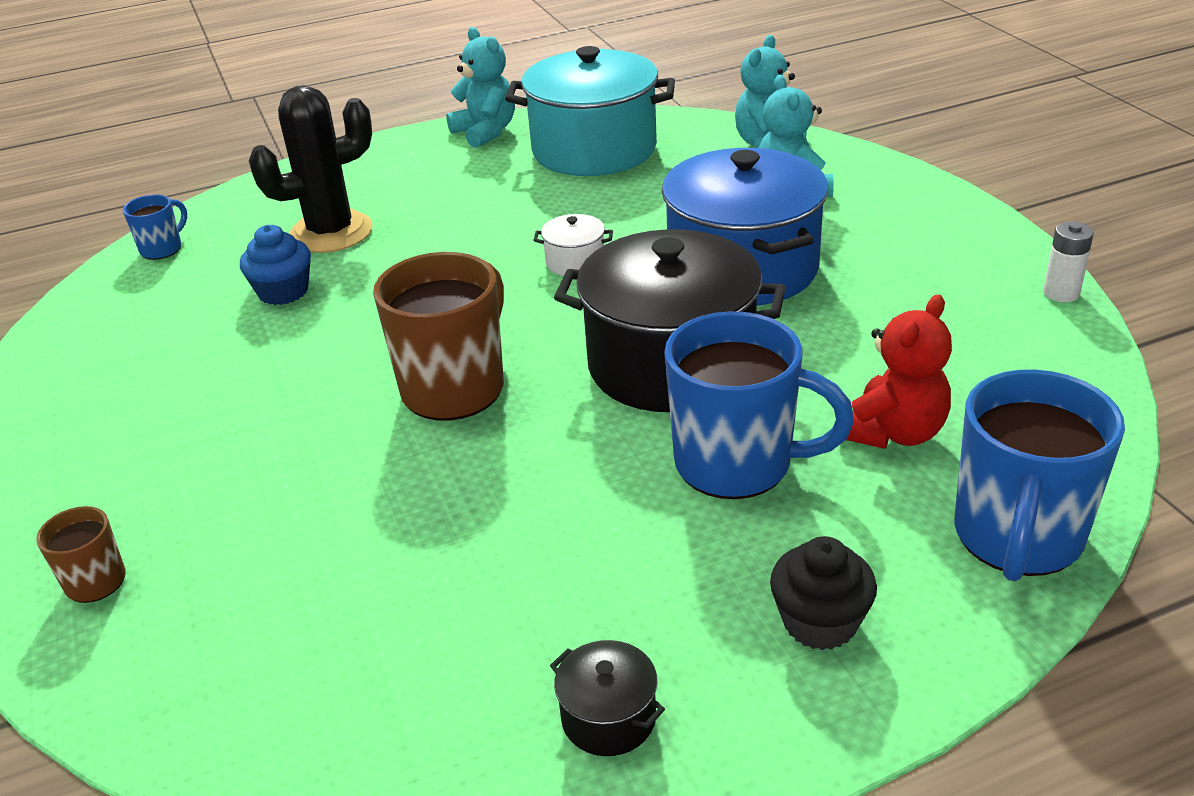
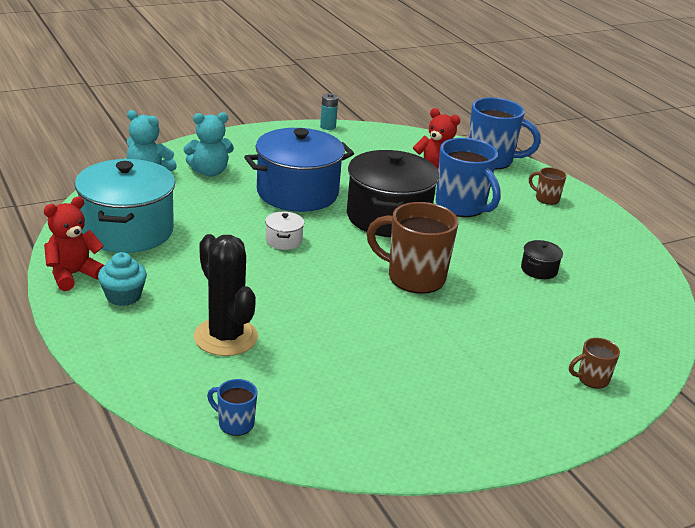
camera: 100 degrees left, 5 degrees down
(283, 292) = (309, 350): blue cupcake -> none
(434, 164) = (123, 296): none -> turquoise cupcake
(485, 132) = (73, 275): turquoise teddy bear -> red teddy bear
(608, 718) = (607, 240): black pot -> black pot (539, 270)
(737, 464) = (461, 207): blue mug -> blue mug turned 135 degrees clockwise
(820, 622) = (546, 199): black cupcake -> brown mug
(1061, 293) = (328, 126): white battery -> turquoise battery

